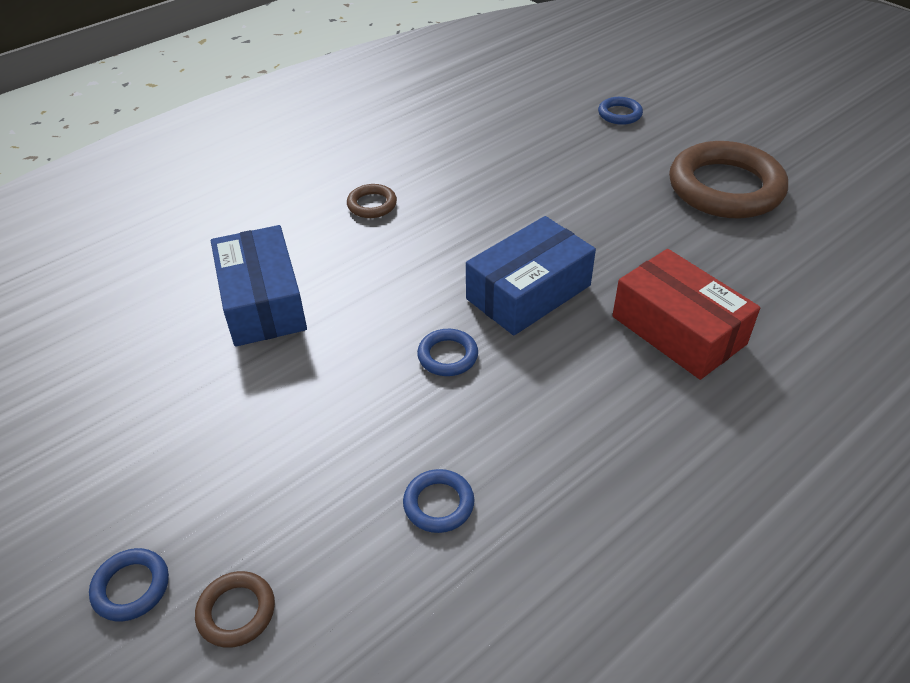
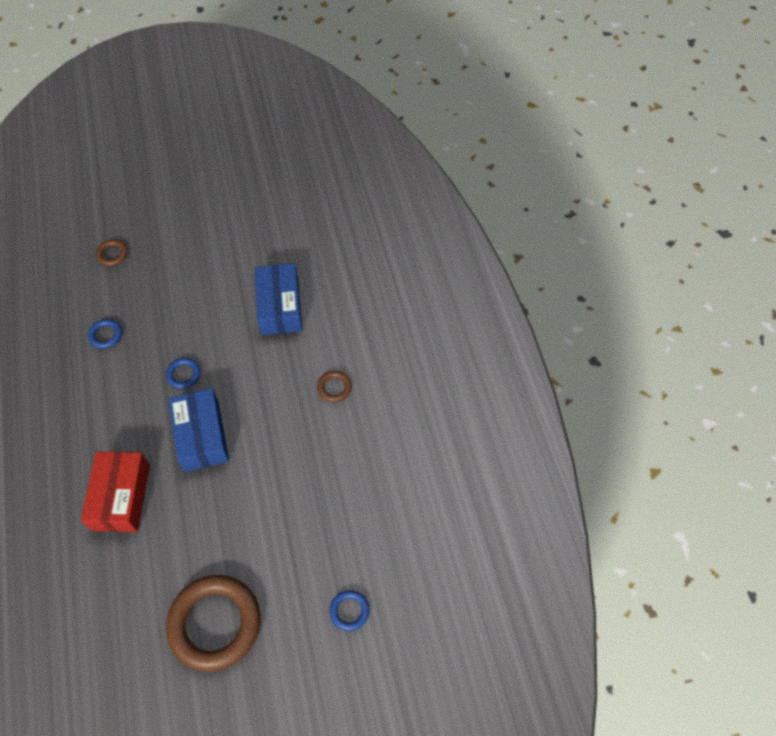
camera: 115 degrees right, 15 degrees up
(131, 587) = (147, 226): blue ring -> none
(262, 302) = (280, 306): blue box -> blue box turned 75 degrees clockwise
(678, 330) = (121, 497): red box -> red box turned 75 degrees counterclockwise

